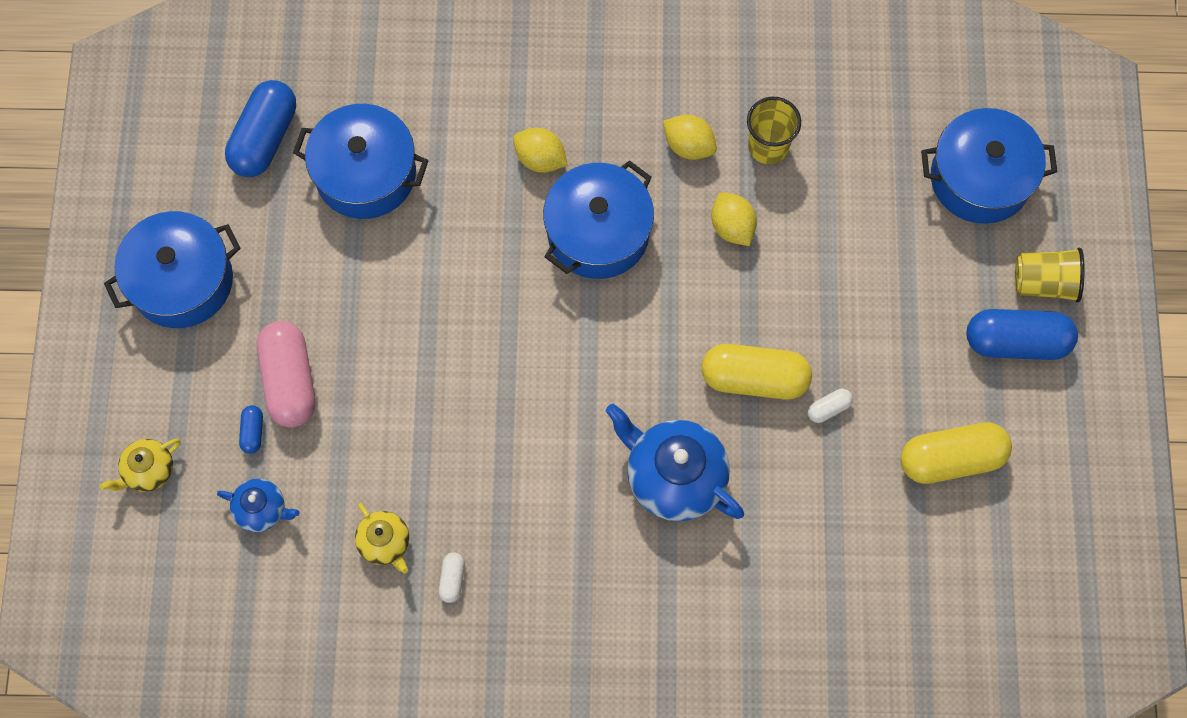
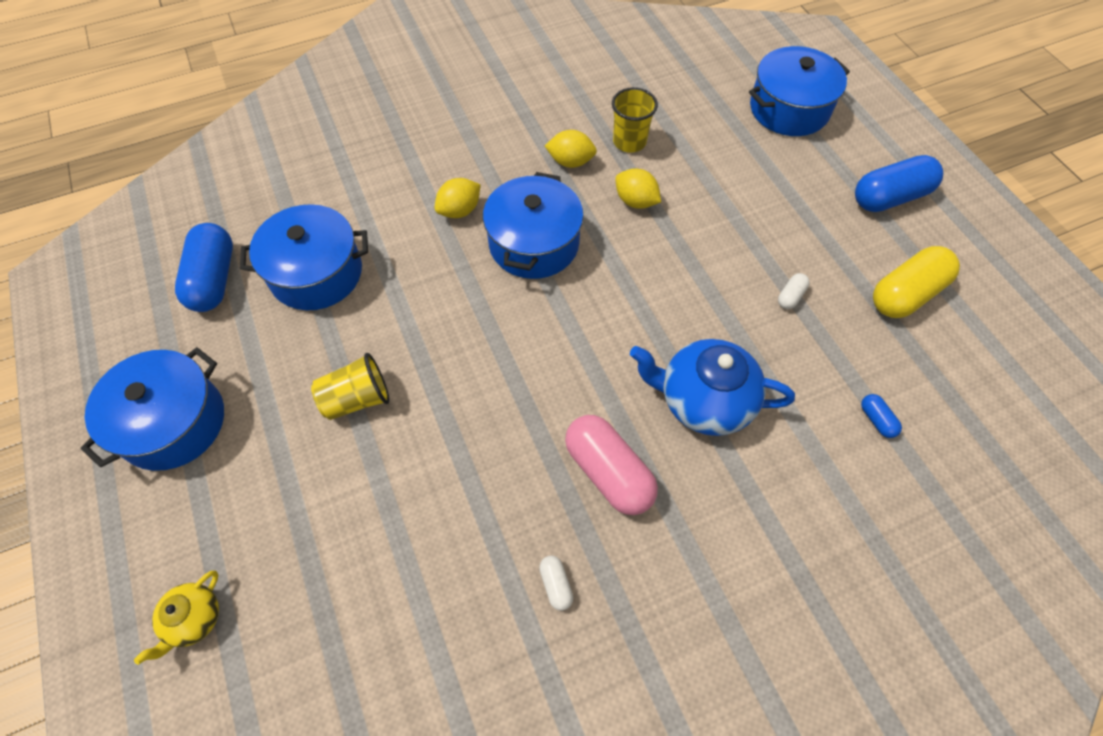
camera: 25 degrees left, 10 degrees down
(253, 432) = (294, 531): blue capsule -> blue capsule (876, 420)
(262, 510) = (332, 604): blue teapot -> none
(290, 381) = (313, 468): pink capsule -> pink capsule (608, 472)
(385, 543) = (473, 579): yellow teapot -> none
(540, 159) = (459, 210): yellow lemon -> yellow lemon turned 45 degrees counterclockwise
(754, 378) = (720, 298): yellow capsule -> none
(1044, 283) = (879, 154): yellow cup -> yellow cup (357, 399)

